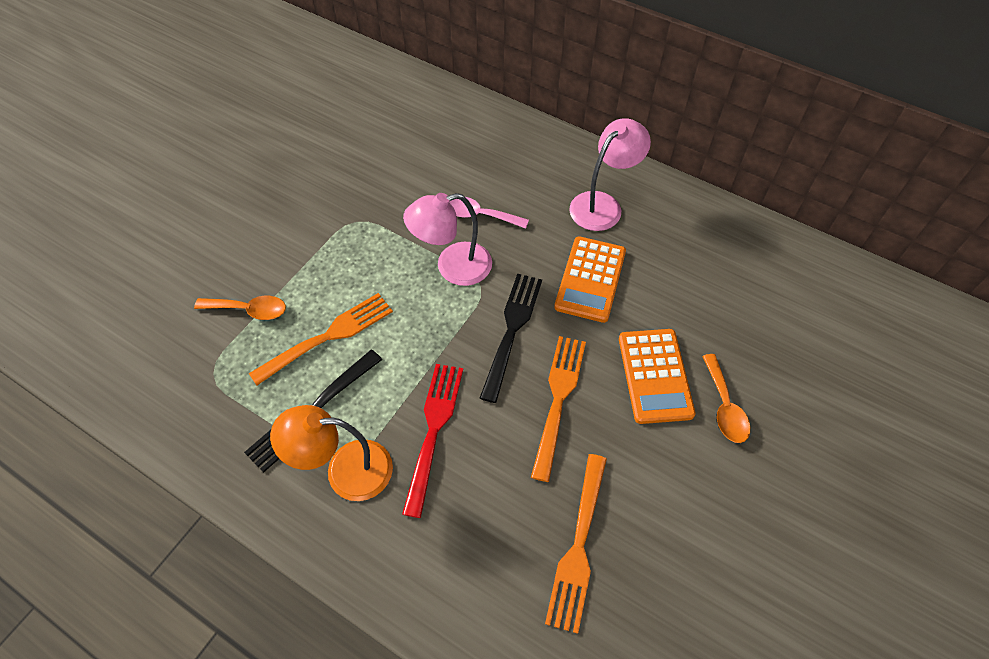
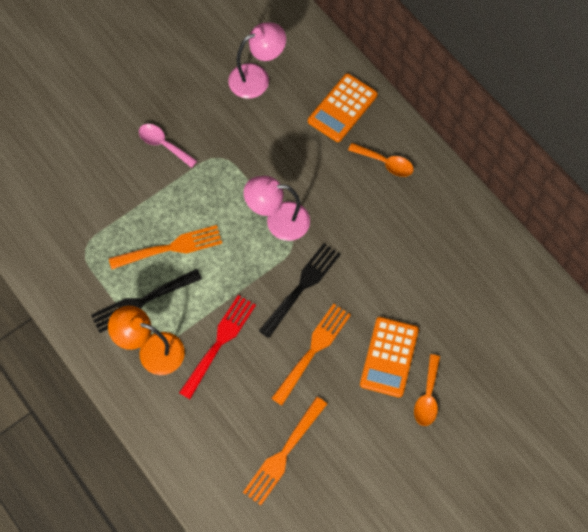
camera: 20 degrees right, 10 degrees up
(249, 310) = (122, 208): orange spoon -> orange spoon (385, 163)
(479, 215) = (315, 182): pink spoon -> pink spoon (163, 144)
(590, 279) = (377, 265): orange calculator -> orange calculator (342, 108)
(603, 204) = (415, 204): pink lamp -> pink lamp (257, 77)

